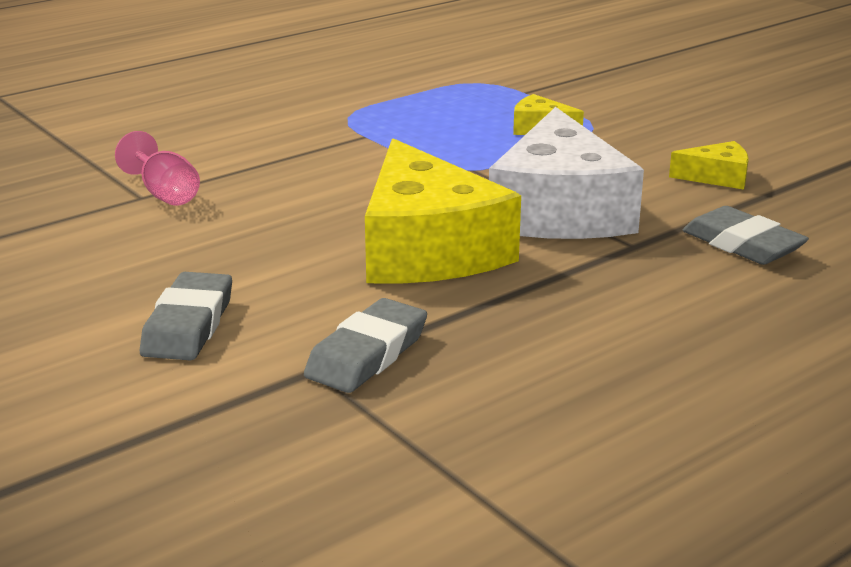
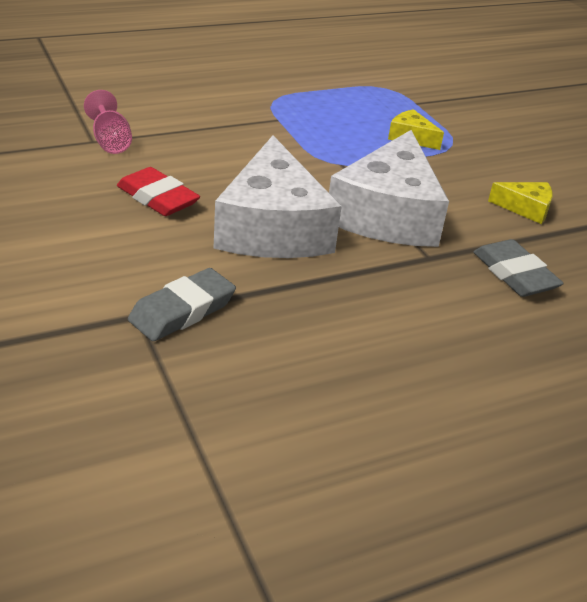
camera: 10 degrees right, 10 degrees up
(188, 325) = (70, 257): grey eraser -> none
(263, 243) = (157, 198): none -> red eraser
(427, 248) = (272, 227): yellow cheese -> white cheese

